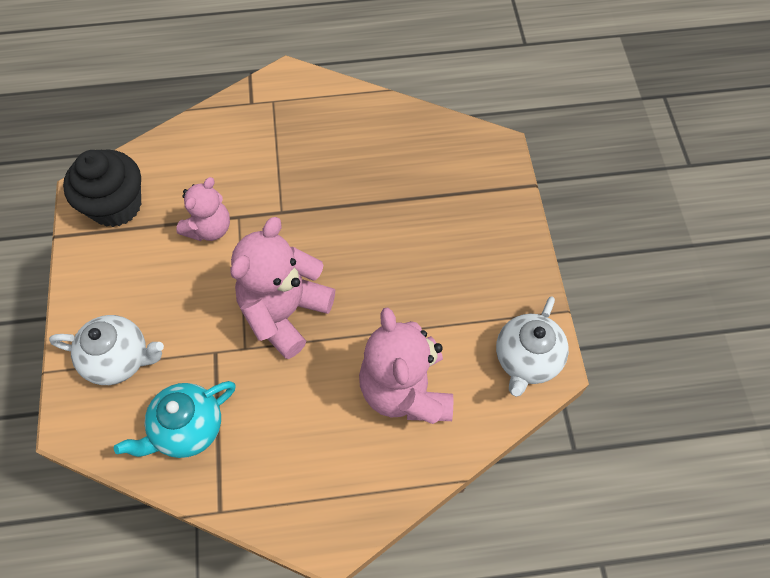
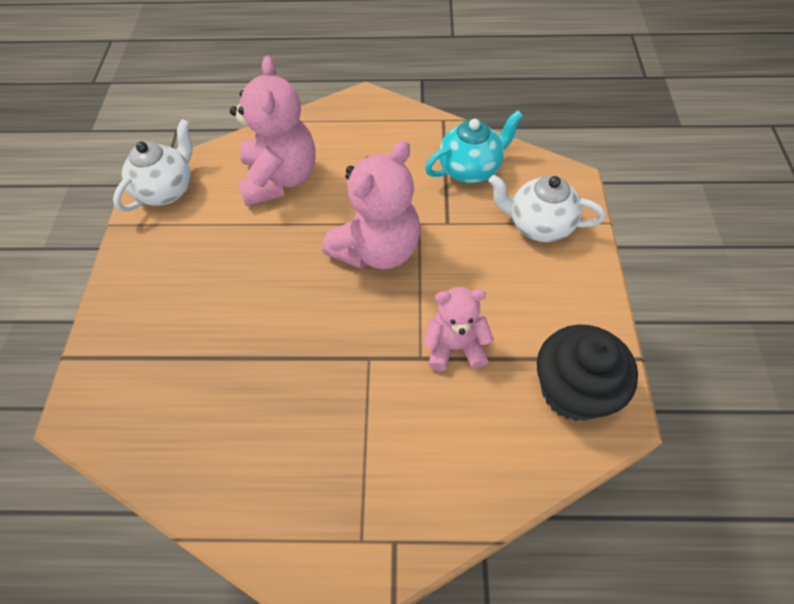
camera: 170 degrees left, 5 degrees down
(209, 228) = (455, 346): pink teddy bear -> pink teddy bear turned 45 degrees clockwise

